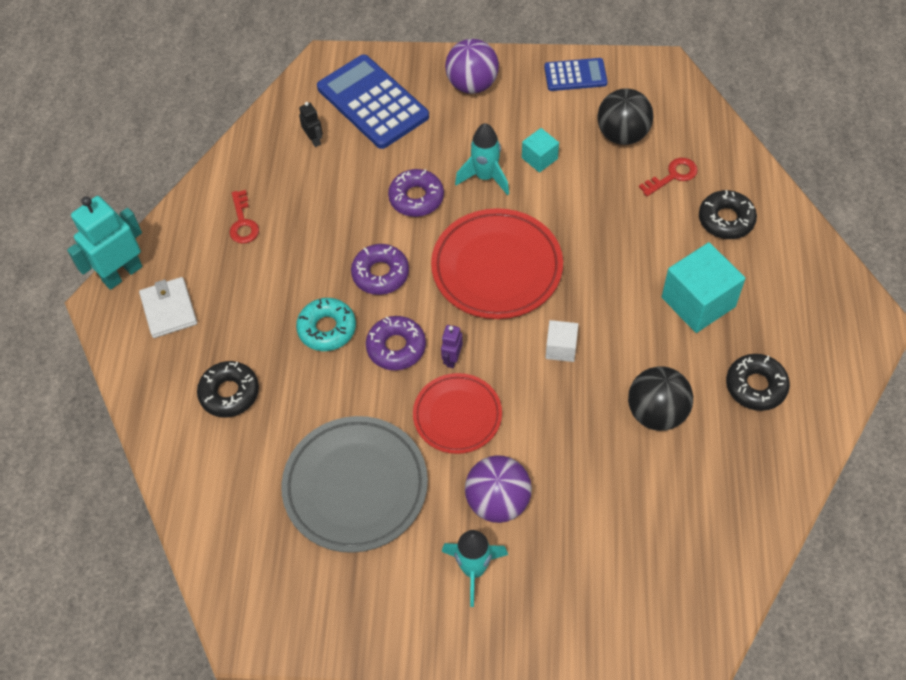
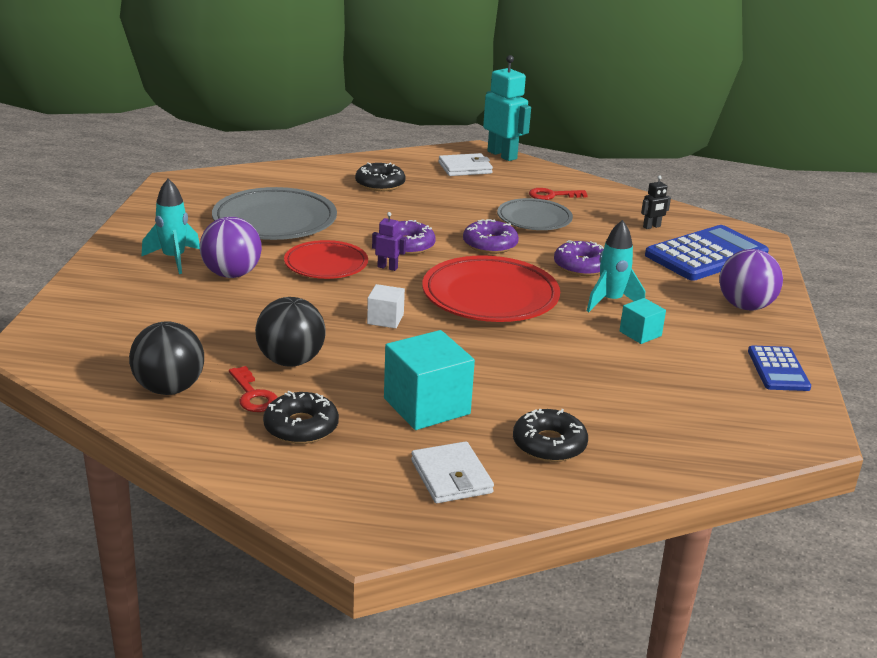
camera: 90 degrees right, 30 degrees down
(311, 238) = (534, 219): none -> grey plate
(327, 329) = (433, 220): turquoise donut -> none
(622, 134) = (684, 389): black ball -> black ball (169, 388)
(673, 176) = (620, 416): red key -> red key (253, 395)
(787, 278) = (451, 476): none -> white wallet

